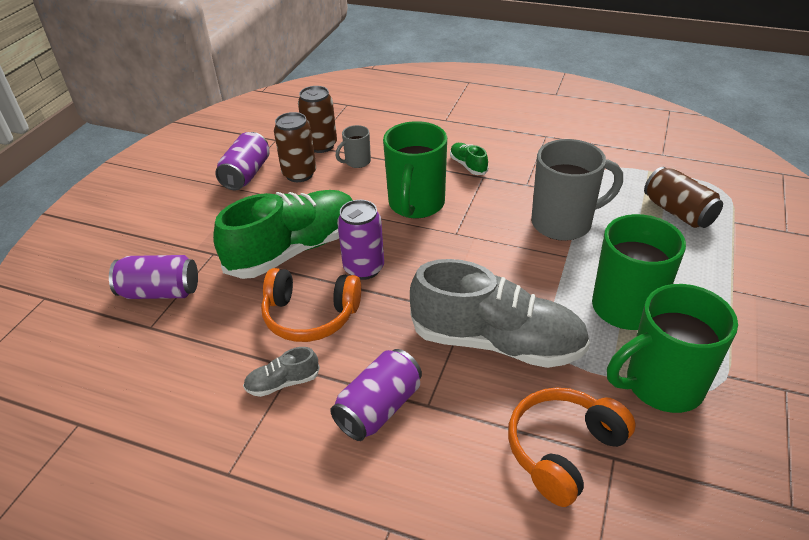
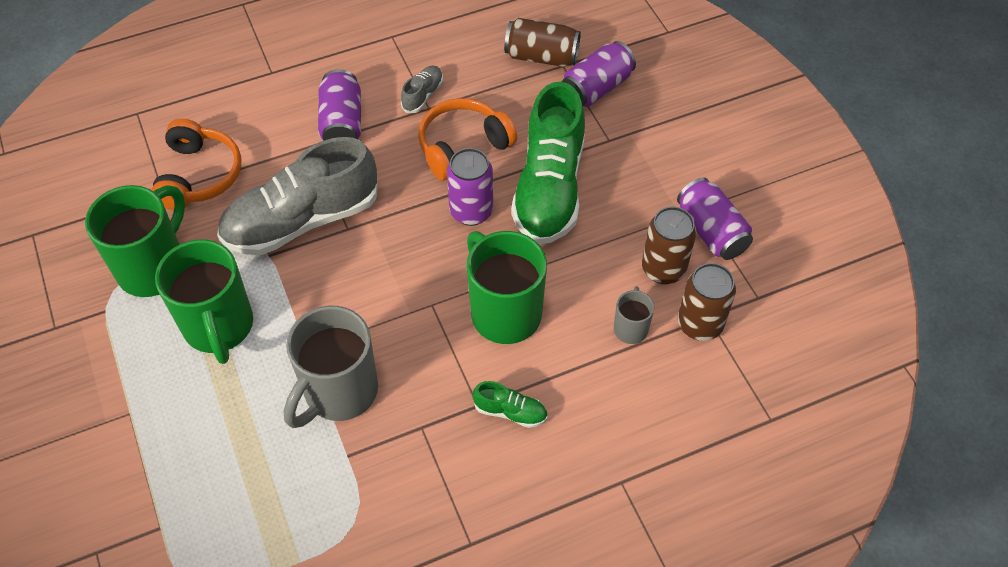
camera: 135 degrees right, 15 degrees up
(678, 212) = (228, 499): brown can -> brown can (541, 56)

